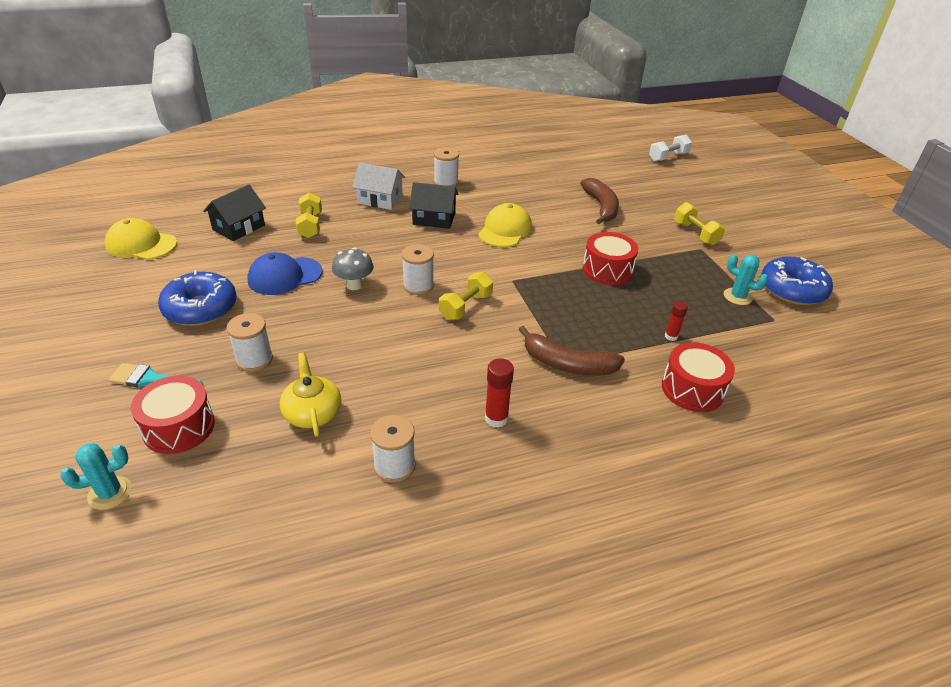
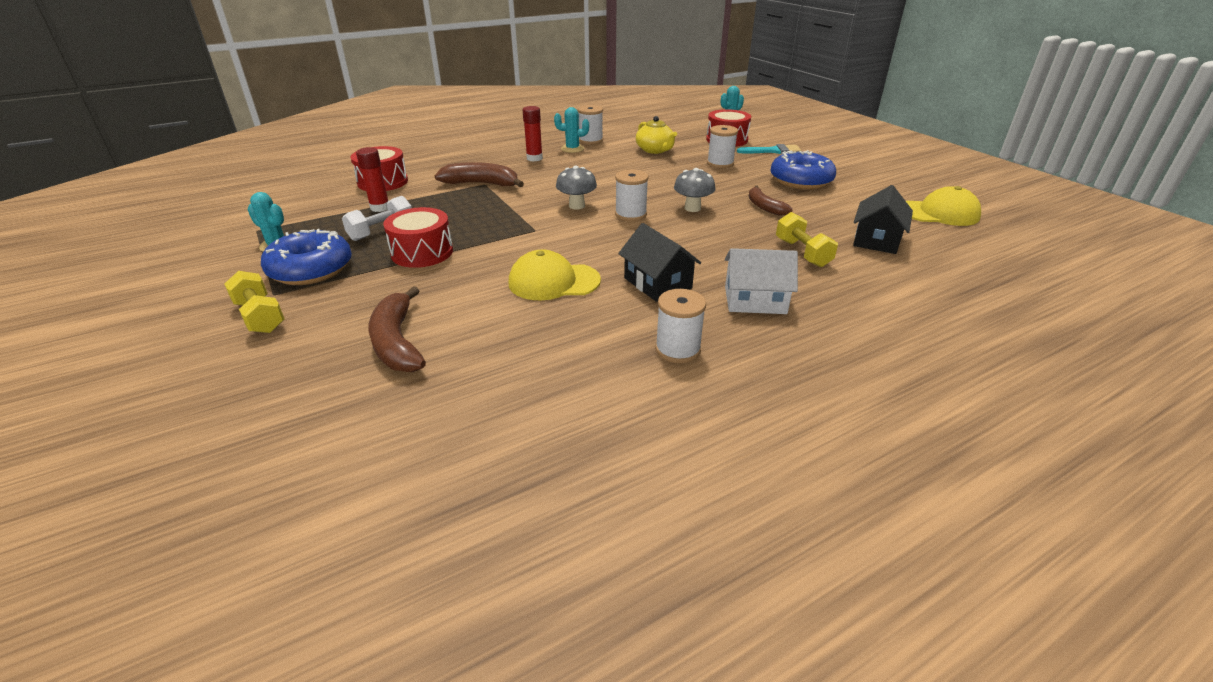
camera: 170 degrees right, 5 degrees down
(285, 276) = (764, 207): blue cap -> brown banana
(433, 440) = (572, 149): none -> turquoise cactus
(434, 218) = (657, 283): black house -> black house turned 60 degrees clockwise
(466, 307) = (577, 206): yellow dumbbell -> grey mushroom
(505, 230) = (554, 282): yellow cap -> yellow cap turned 75 degrees clockwise
(668, 157) = (136, 542): white dumbbell -> white dumbbell (381, 231)
(671, 336) = (380, 208): red glue stick -> red glue stick, size x1.55
(792, 290) = (196, 260): blue donut -> blue donut (311, 270)

